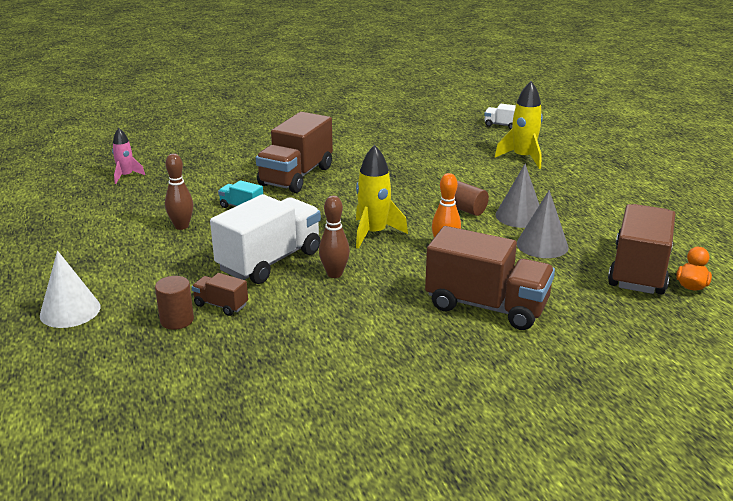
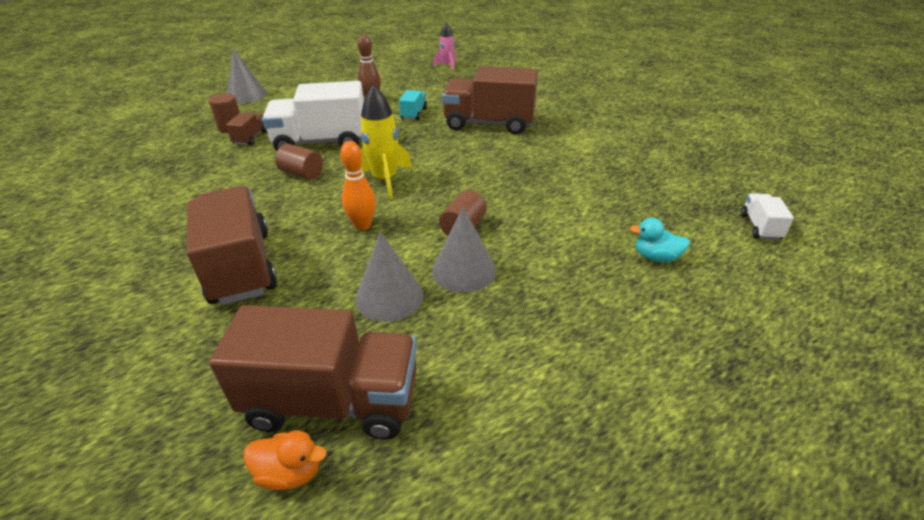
camera: 75 degrees right, 10 degrees up
(70, 311) = (246, 95): white cone -> grey cone
(270, 261) = (321, 142): white truck -> white truck turned 150 degrees clockwise
(334, 274) = (302, 173): brown bowling pin -> brown cylinder
(486, 306) = (241, 266): brown truck -> brown truck turned 150 degrees clockwise
(523, 158) = (656, 257): yellow rocket -> turquoise duck

